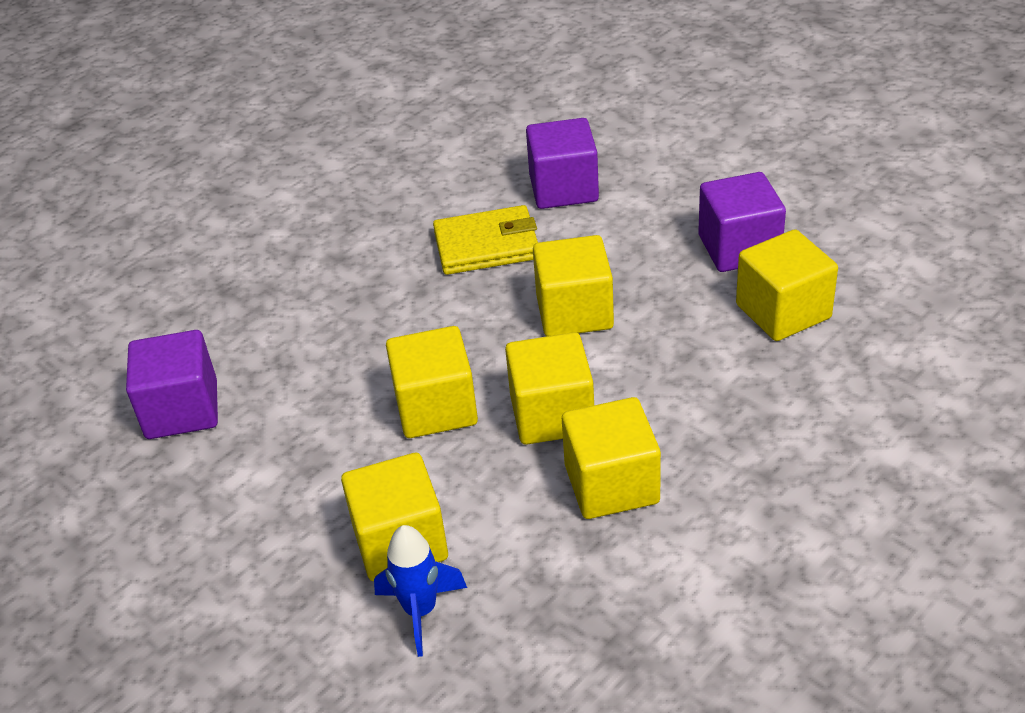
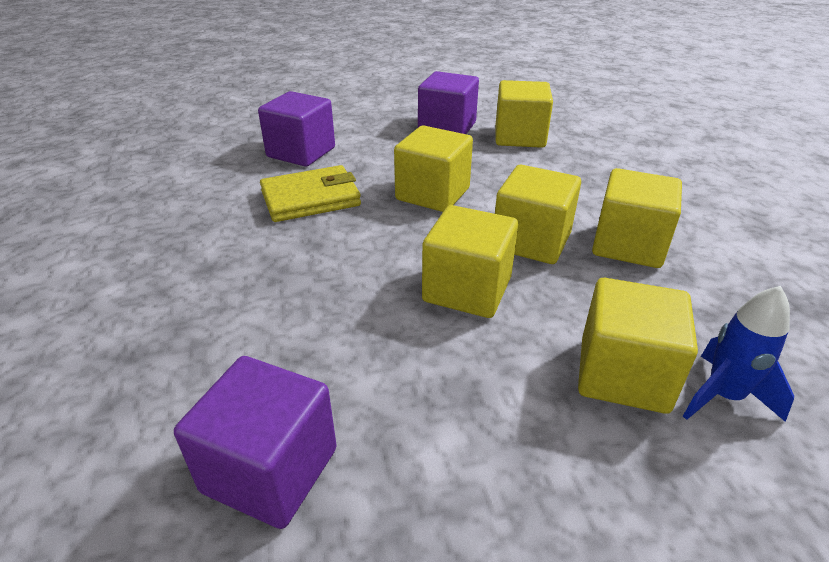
camera: 60 degrees left, 5 degrees down
(486, 245) = (311, 198): yellow wallet -> yellow wallet turned 45 degrees clockwise

